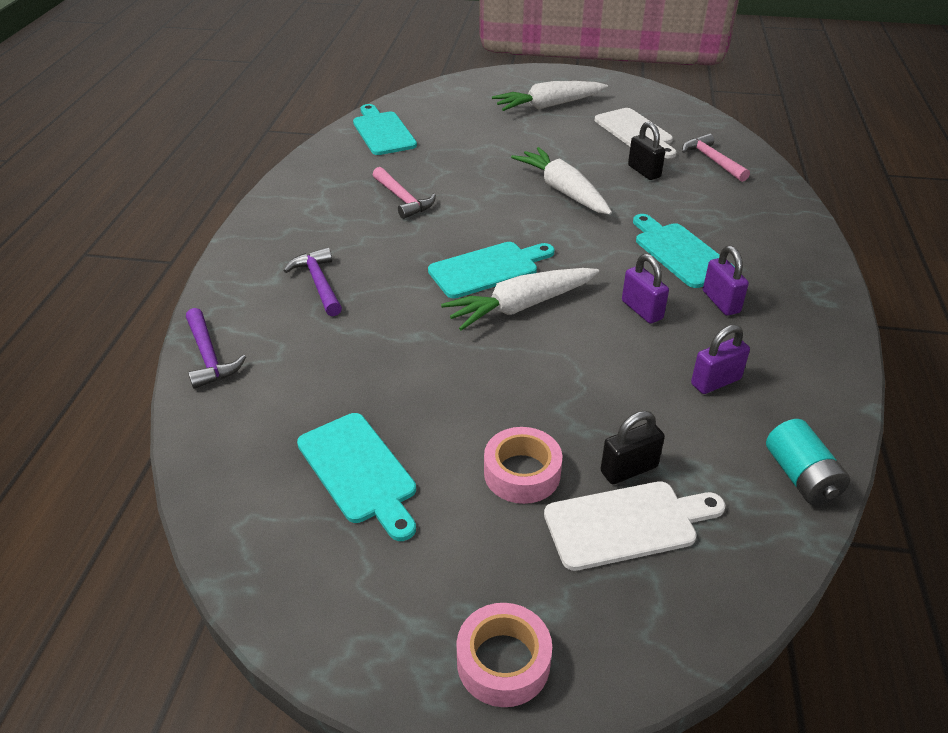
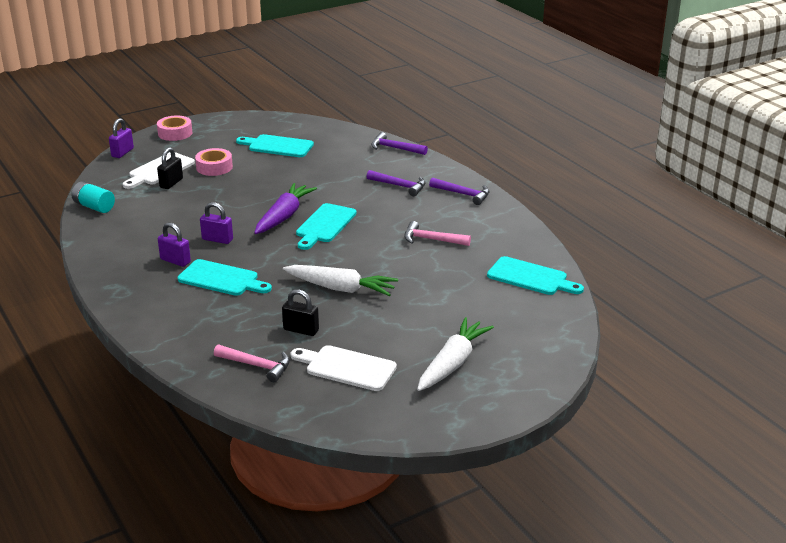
camera: 140 degrees right, 10 degrees down
(275, 235) = (463, 194): none -> purple hammer
(521, 306) = (283, 216): white carrot -> purple carrot
(715, 382) = (153, 224): purple padlock -> purple padlock (122, 153)

